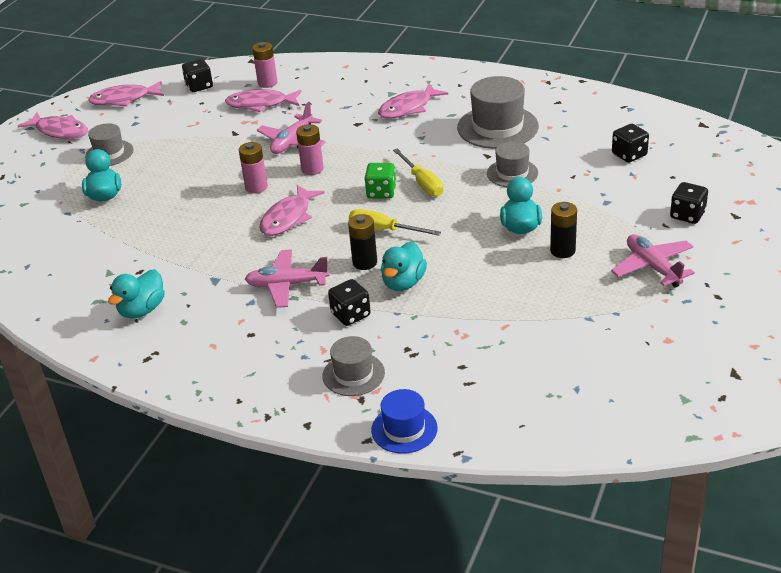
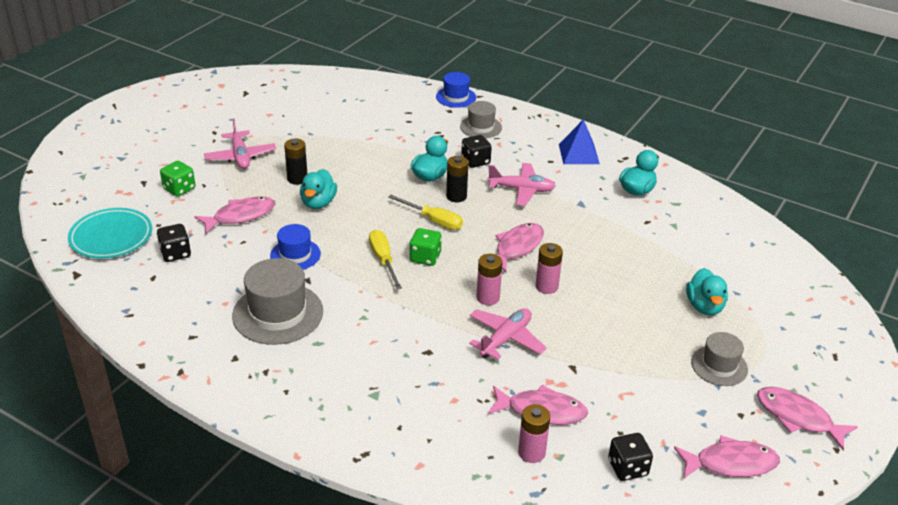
camera: 175 degrees left, 0 degrees up
(211, 352) = (579, 154): none -> blue pyramid
(408, 108) = (362, 364): pink fish -> pink fish (240, 216)
(512, 173) = (295, 255): grey hat -> blue hat
(687, 215) = (179, 189): black dice -> green dice
(706, 158) = (111, 237): none -> turquoise plate

